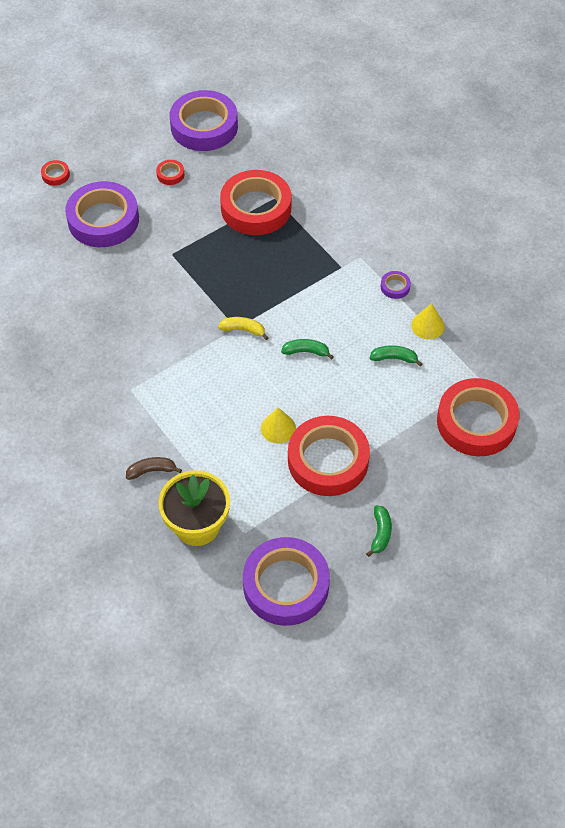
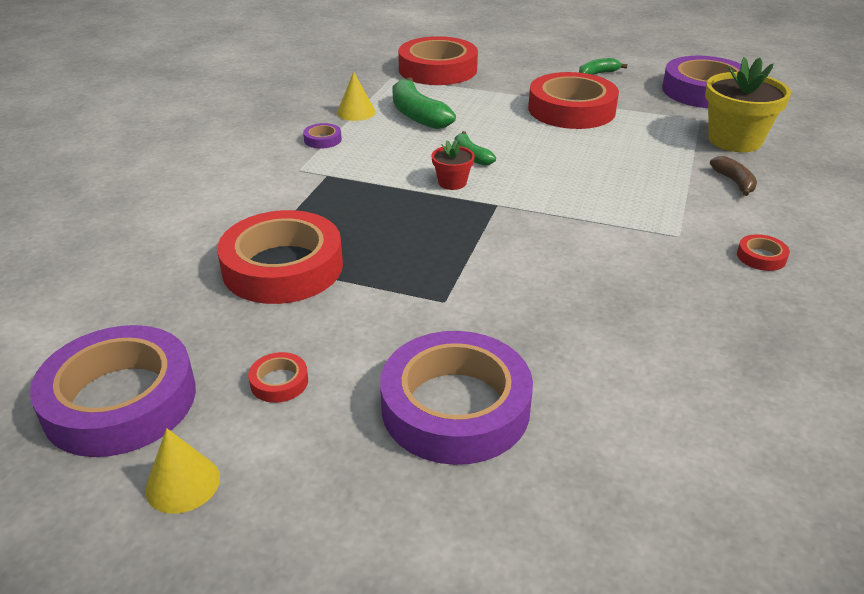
camera: 125 degrees left, 20 degrees down
(55, 175) = (412, 548): red tape -> red tape (761, 257)
(151, 471) = (734, 182): brown banana -> brown banana turned 150 degrees counterclockwise
(243, 330) = (494, 199): yellow banana -> none
(278, 428) = (578, 140): yellow cone -> yellow cone (182, 483)
(280, 322) = (452, 182): none -> red flower pot
(394, 358) = (417, 115): green banana -> green banana, size x1.76

